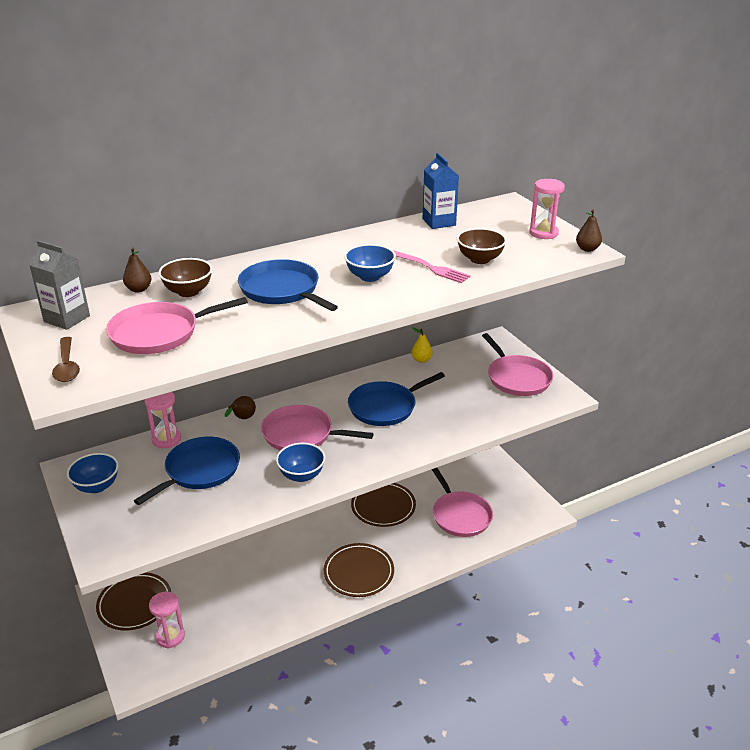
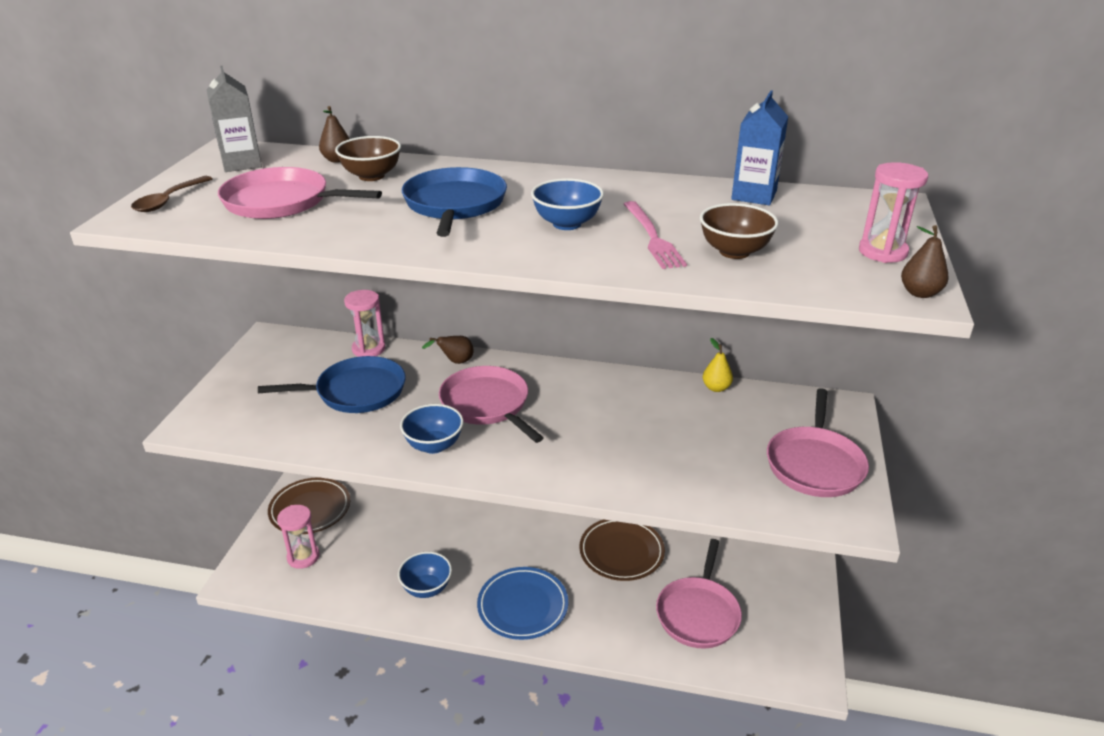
camera: 40 degrees right, 0 degrees up
(97, 486) = (265, 362): blue bowl -> blue bowl (426, 588)
(359, 573) = (523, 606): brown plate -> blue plate
(385, 407) = (608, 419): blue pan -> none

